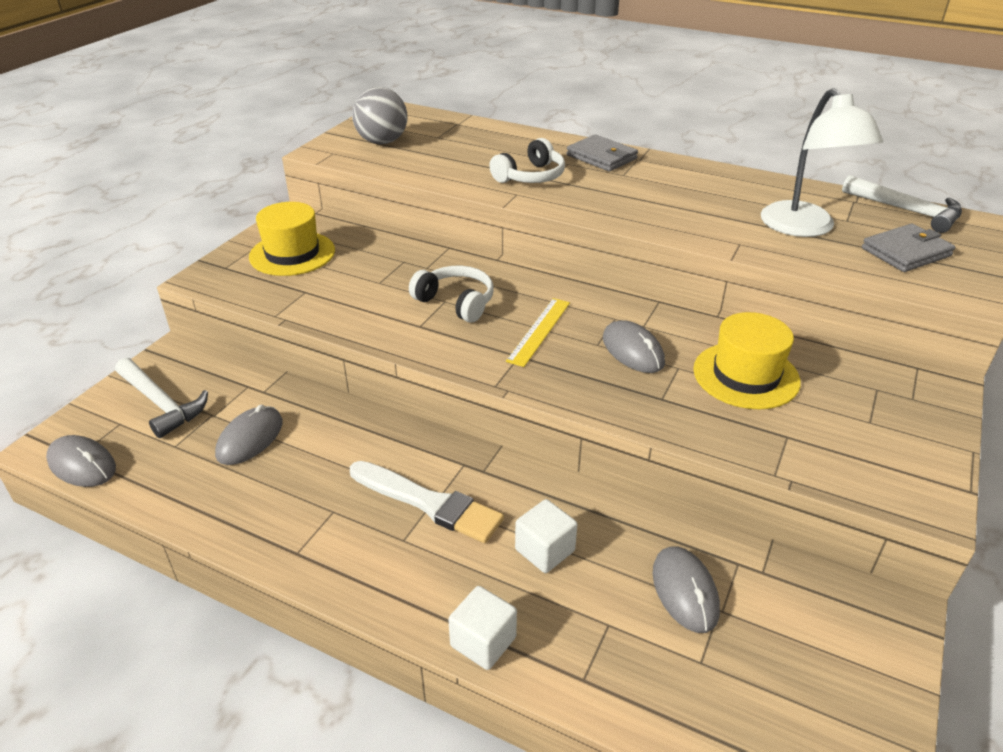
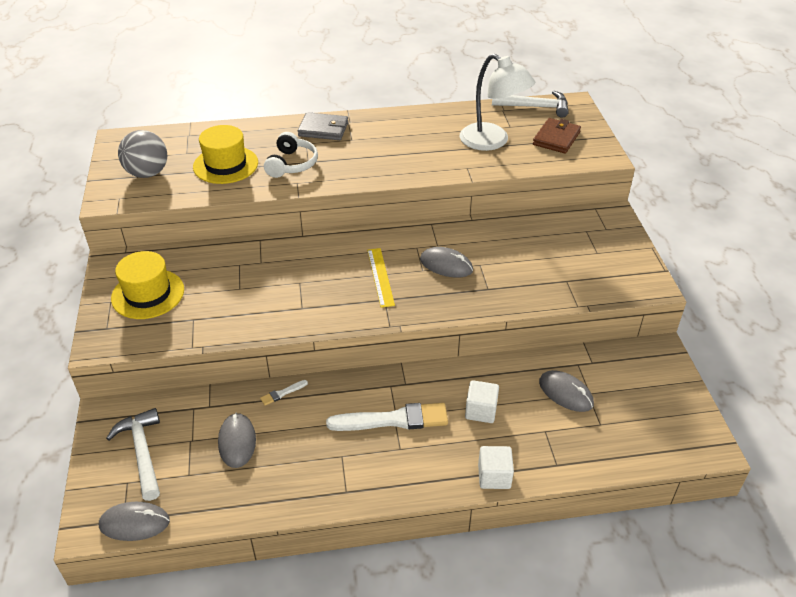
camera: 35 degrees left, 5 degrees up
(161, 403) = (142, 453): white hammer -> white hammer turned 120 degrees counterclockwise
(343, 414) = (282, 393): none -> white brush
(456, 302) = (308, 280): white headphones -> none
(746, 375) = (518, 253): yellow hat -> yellow hat (225, 165)
(906, 252) = (556, 138): grey wallet -> brown wallet

